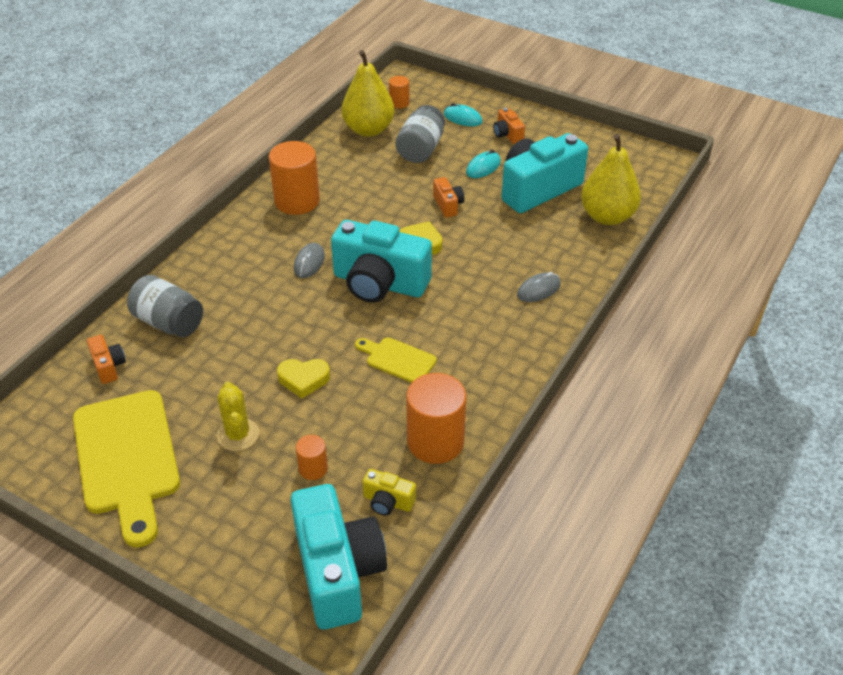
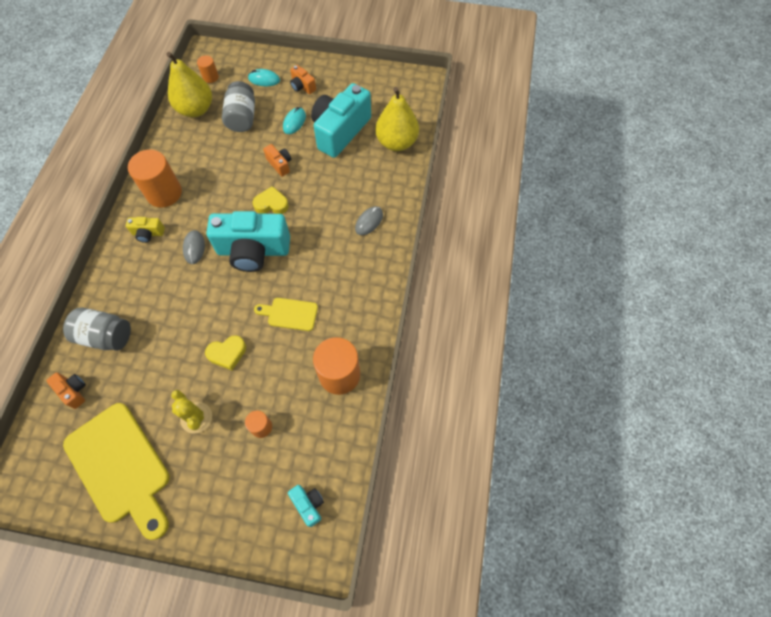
camera: 20 degrees left, 20 degrees up
(338, 571) = (308, 504): turquoise camera -> turquoise camera, size x0.44
(388, 501) = (323, 435): yellow camera -> yellow camera (148, 233)

